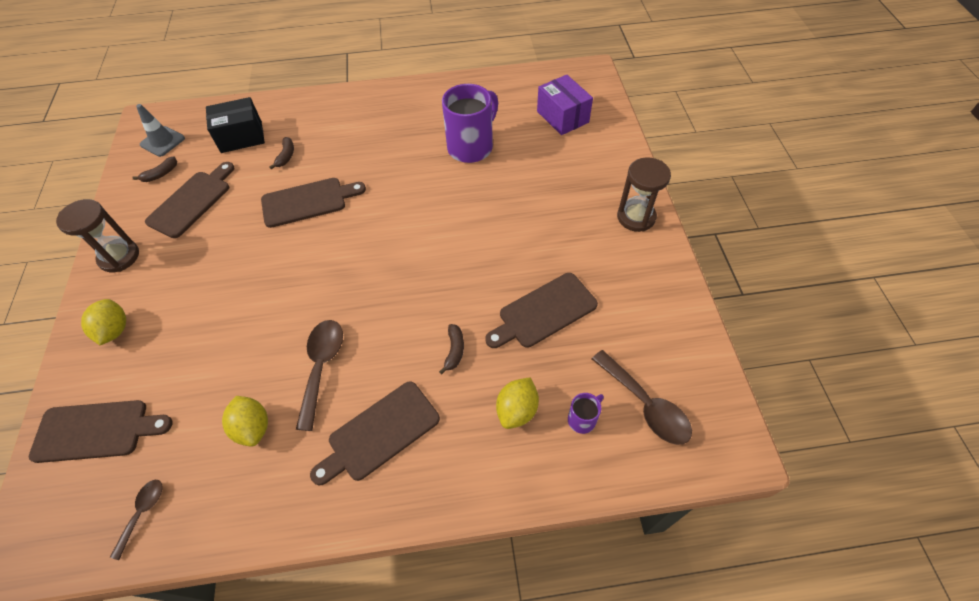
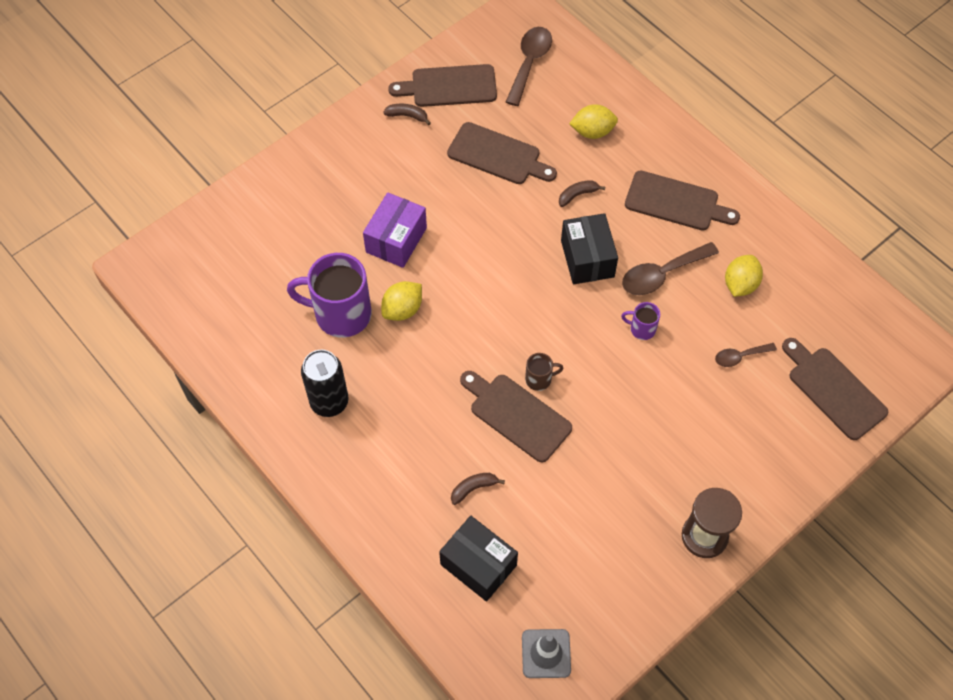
camera: 125 degrees left, 5 degrees up
(115, 330) = (763, 461): yellow lemon -> yellow lemon (402, 309)
(143, 512) = (844, 305): brown spoon -> brown spoon (740, 356)
(160, 174) = (589, 603): brown banana -> brown banana (407, 116)
(192, 201) = (597, 531): brown cutting board -> brown cutting board (449, 86)
(319, 228) = (539, 379): none -> brown mug
(386, 318) = (587, 258): none -> black box
(411, 117) = (329, 402): none -> black can
(562, 117) = (240, 255): purple box -> purple box (396, 240)
(582, 419) = (568, 92): purple mug -> purple mug (641, 329)
(636, 217) = (348, 136): brown hourglass -> none

